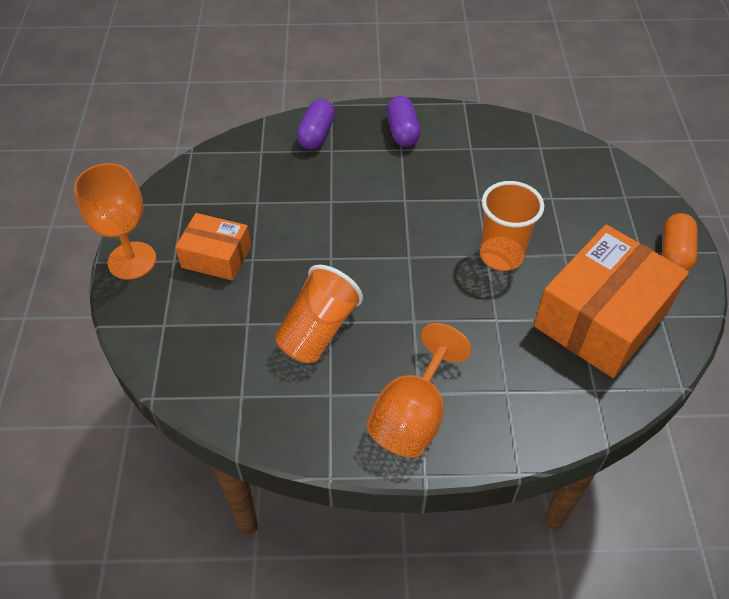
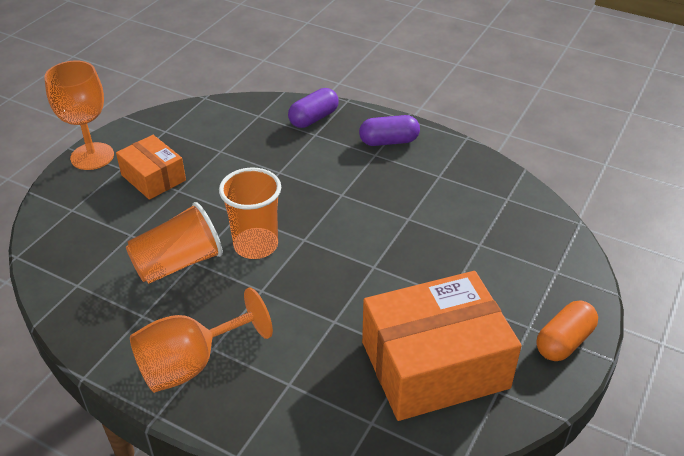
camera: 30 degrees right, 10 degrees down
(402, 131) = (388, 141): purple capsule -> purple capsule turned 60 degrees clockwise
(501, 255) = (386, 272): orange cup -> orange cup (256, 245)

